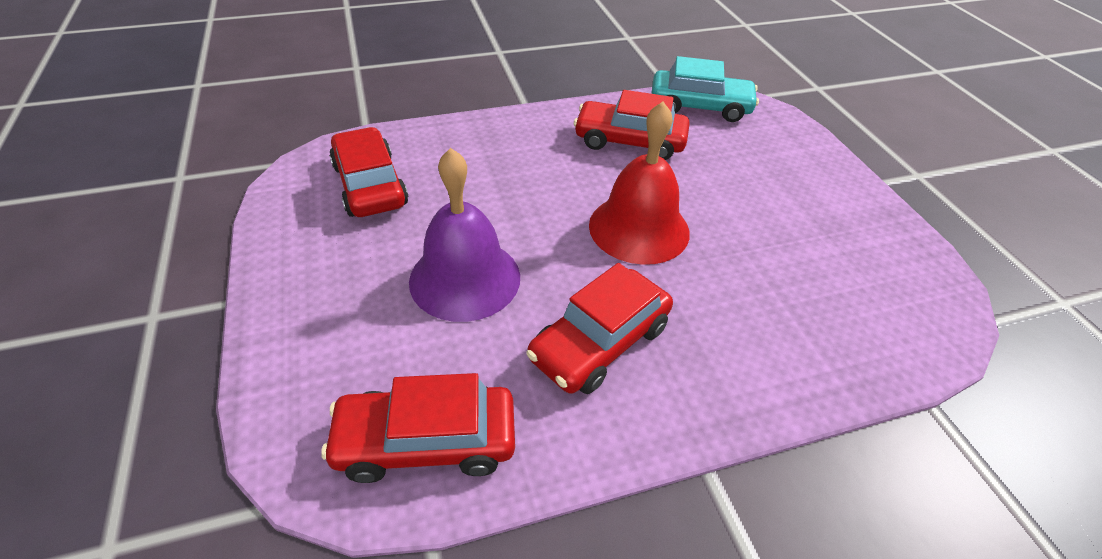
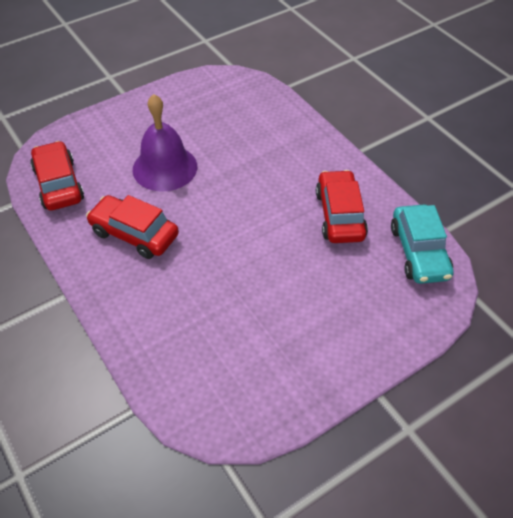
camera: 75 degrees right, 5 degrees up
(370, 185) = (227, 107): red car -> none
(639, 228) = (239, 236): red bell -> none

